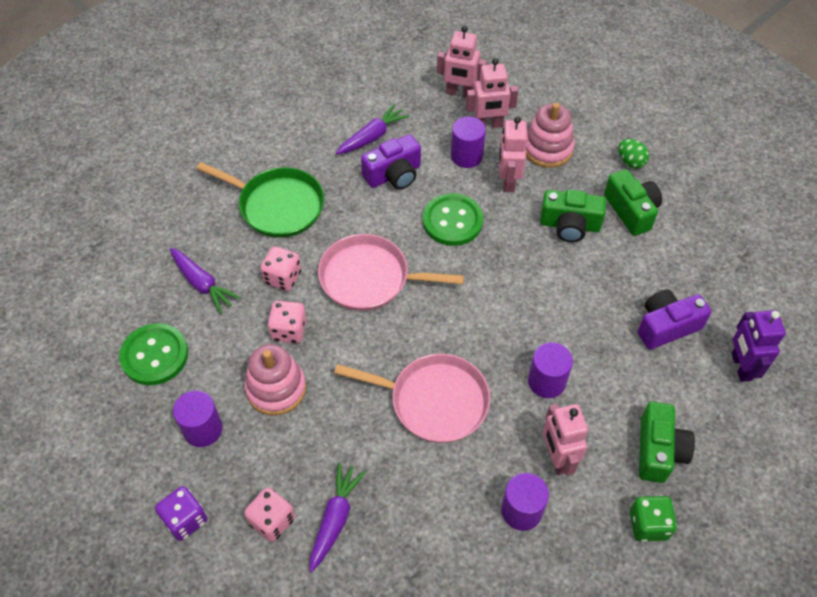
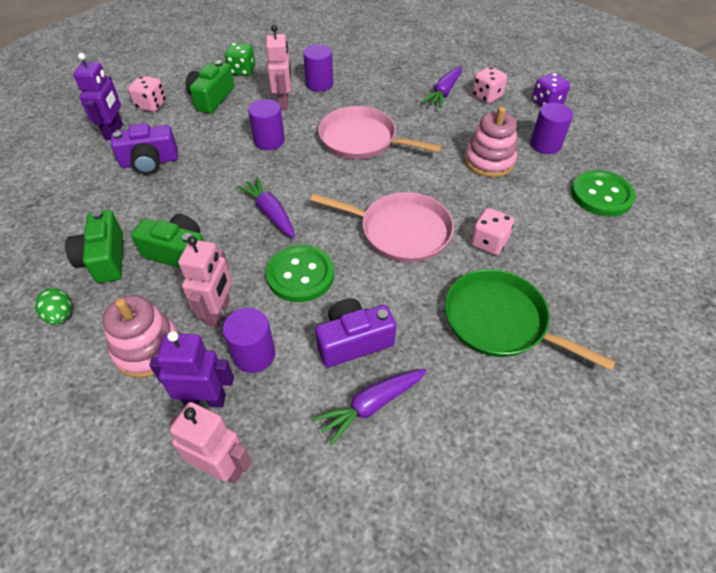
camera: 170 degrees left, 5 degrees down
(202, 284) = (571, 247): purple carrot -> purple carrot (270, 213)
(289, 330) = (480, 198): pink dice -> pink dice (151, 105)
(488, 125) = (205, 399): pink robot -> purple robot

